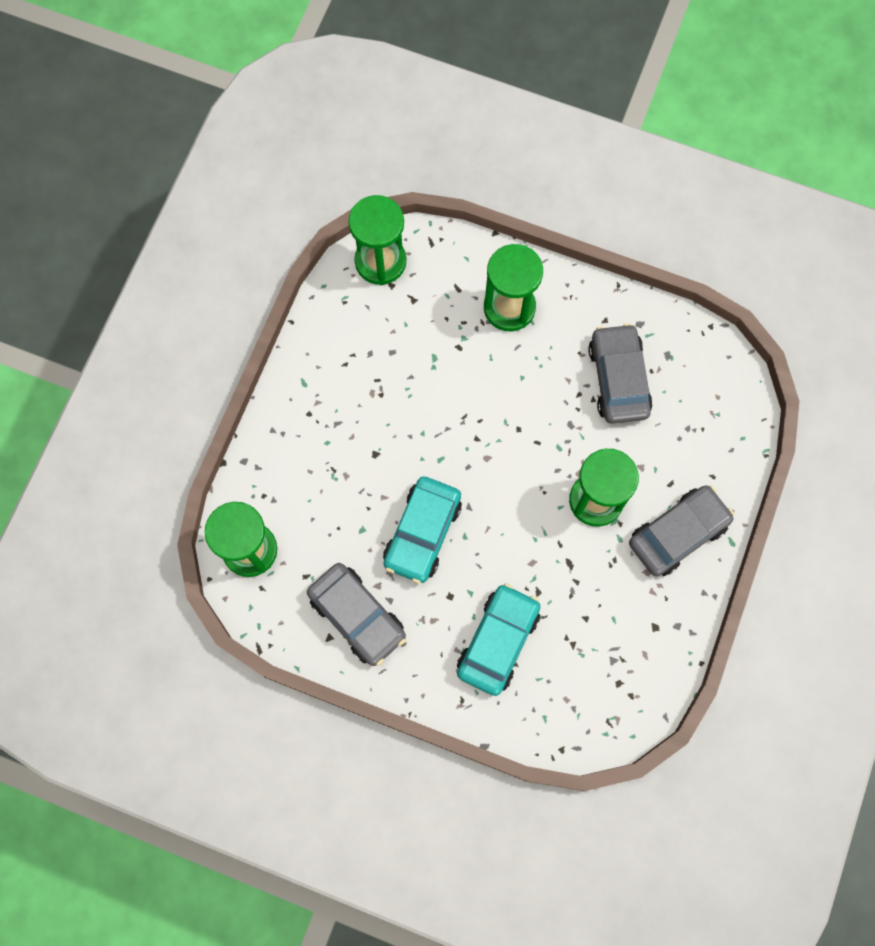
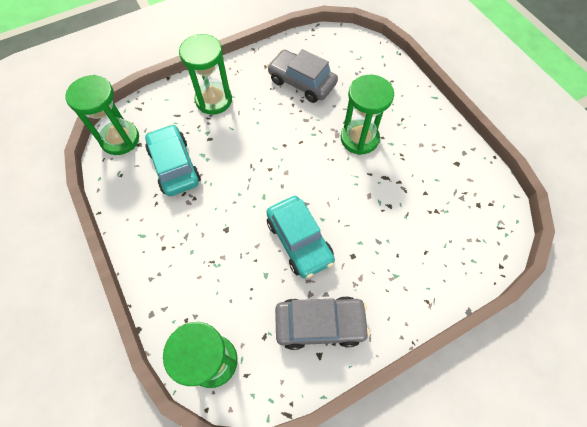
camera: 50 degrees left, 10 degrees down
(498, 641) = (404, 250): turquoise car -> turquoise car (174, 166)
(677, 533) = (410, 116): grey car -> none

